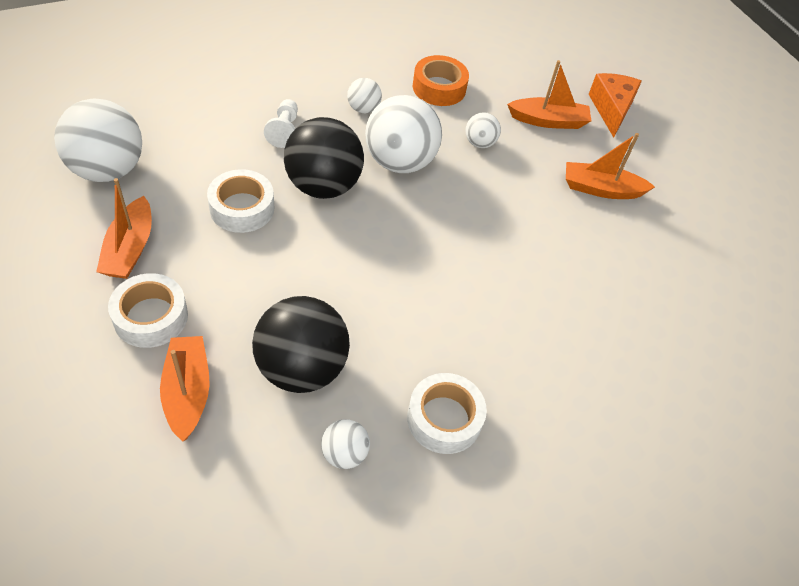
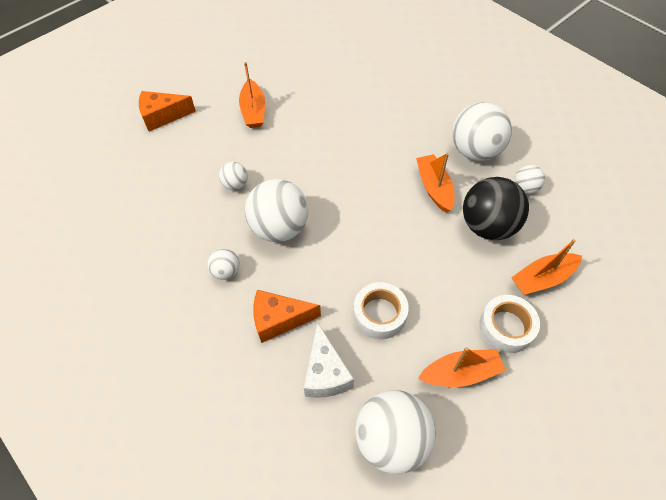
camera: 100 degrees left, 5 degrees up
(205, 146) = (326, 373): none -> white cheese
(284, 131) = (279, 320): white pawn -> orange cheese
(323, 186) = (329, 269): black ball -> none
(439, 88) = (176, 226): orange tape -> none
(444, 418) = (475, 151): white tape -> white ball
(548, 121) = (191, 149): orange boat -> orange boat (434, 188)

